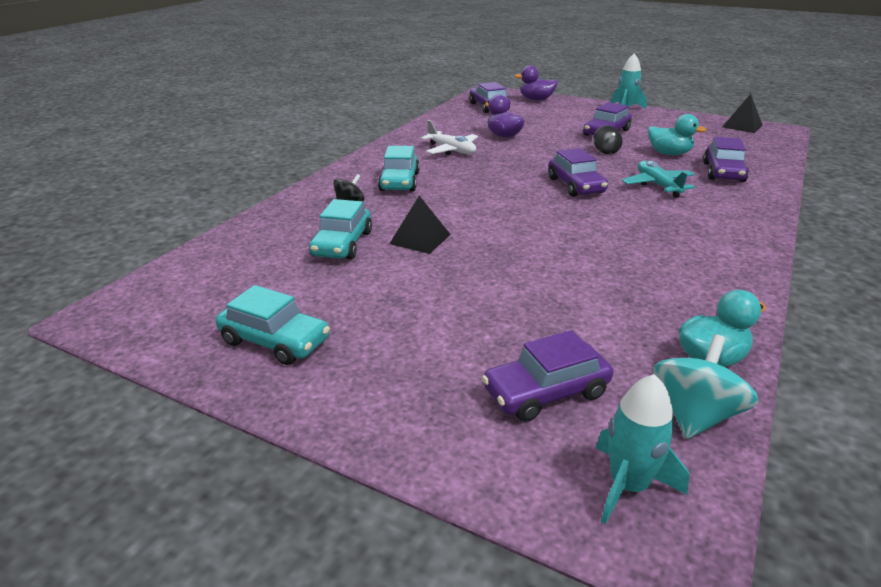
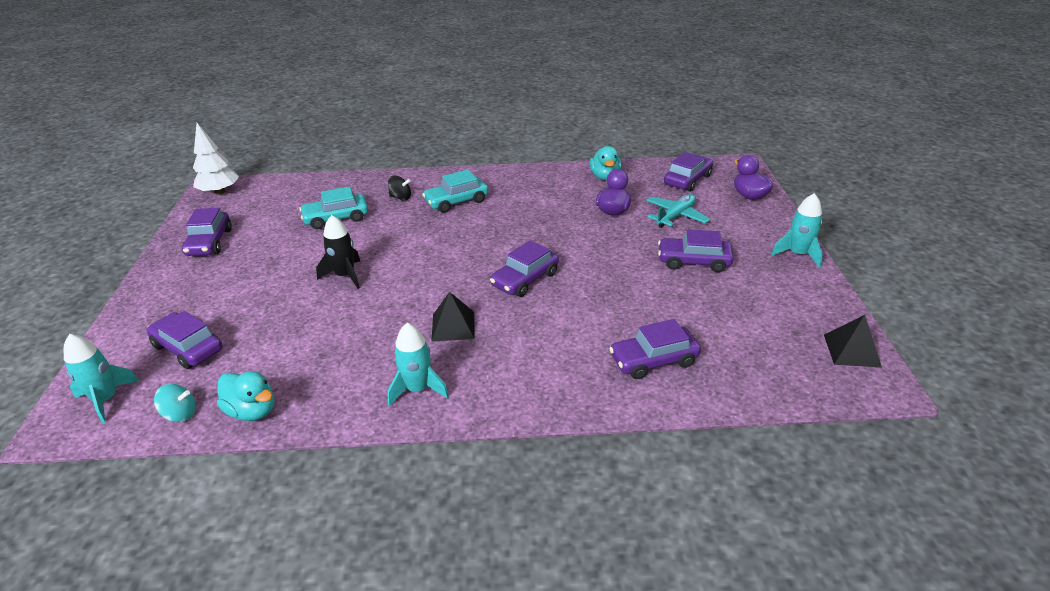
camera: 60 degrees right, 5 degrees up
(128, 313) = (219, 192): none -> white tree
(275, 341) = (209, 242): turquoise car -> purple car
(420, 239) = (363, 242): black pyramid -> black pyramid (453, 326)
(451, 150) = (546, 199): white plane -> none
(480, 260) = (345, 276): none -> black rocket
(606, 151) = (635, 274): black spinning top -> none
(658, 185) = (570, 324): turquoise plane -> turquoise plane (675, 216)
(669, 153) = (673, 314): turquoise duck -> turquoise duck (605, 177)
(694, 415) = (180, 414): turquoise spinning top -> turquoise spinning top, size x0.61
(716, 261) = (418, 389): none -> turquoise rocket

